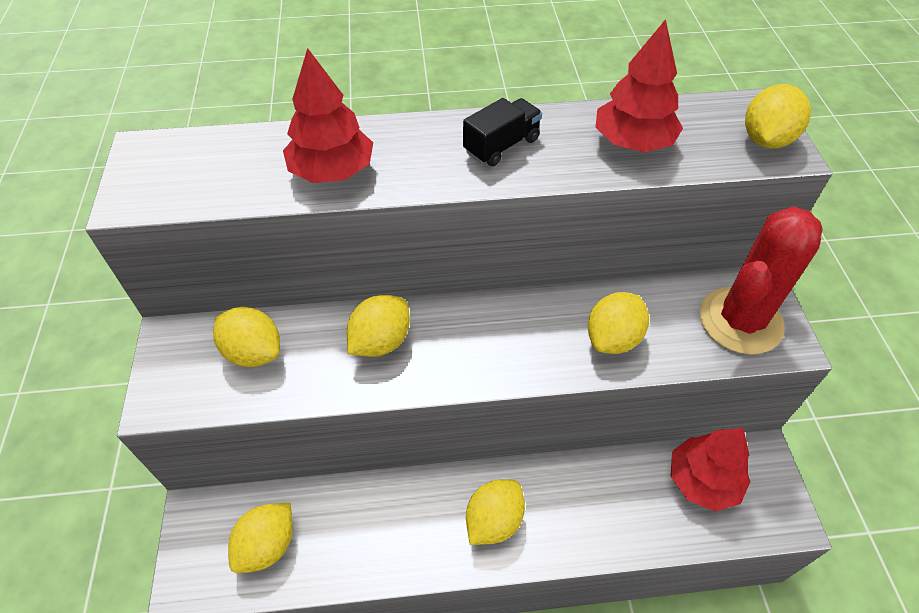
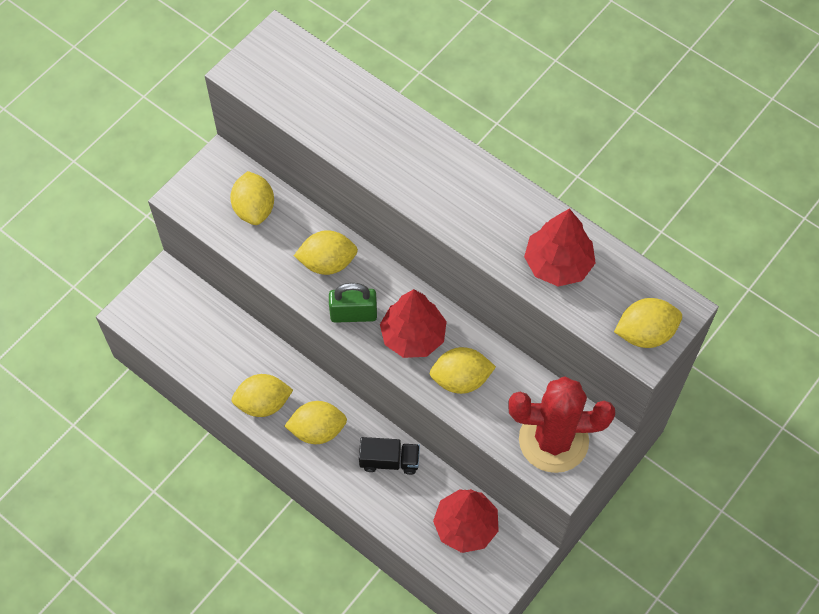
camera: 45 degrees right, 10 degrees up
(267, 545) = (187, 330): yellow lemon -> yellow lemon (263, 403)
(332, 171) = (361, 138): red tree -> red tree (413, 336)
(456, 365) = (353, 314): none -> green padlock
(501, 146) = (475, 200): black truck -> black truck (389, 461)

